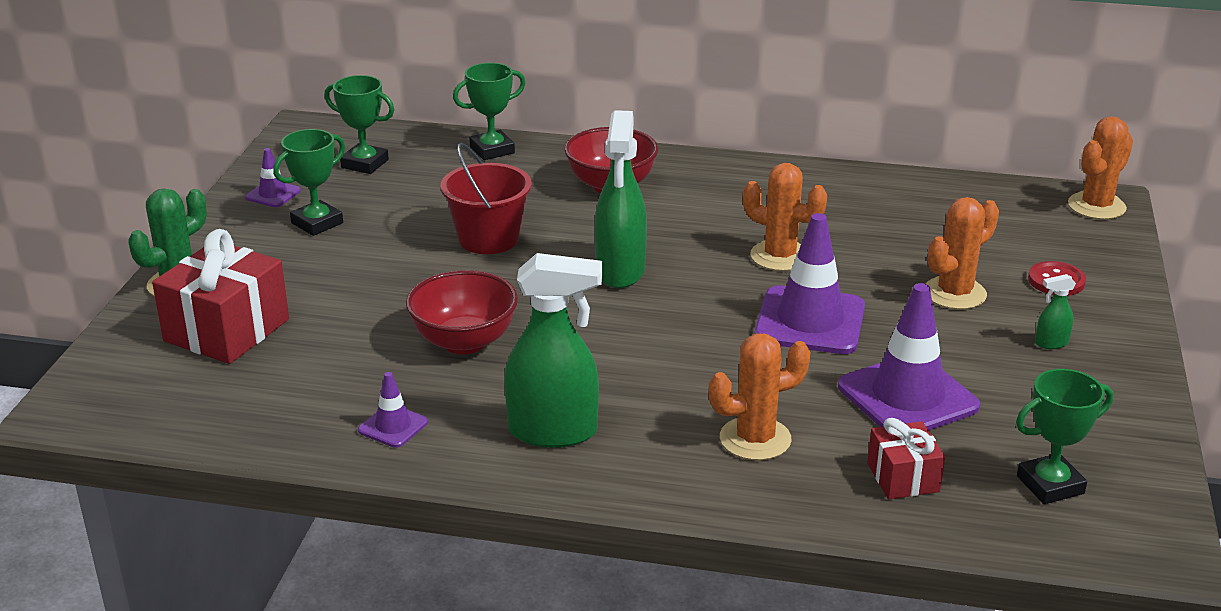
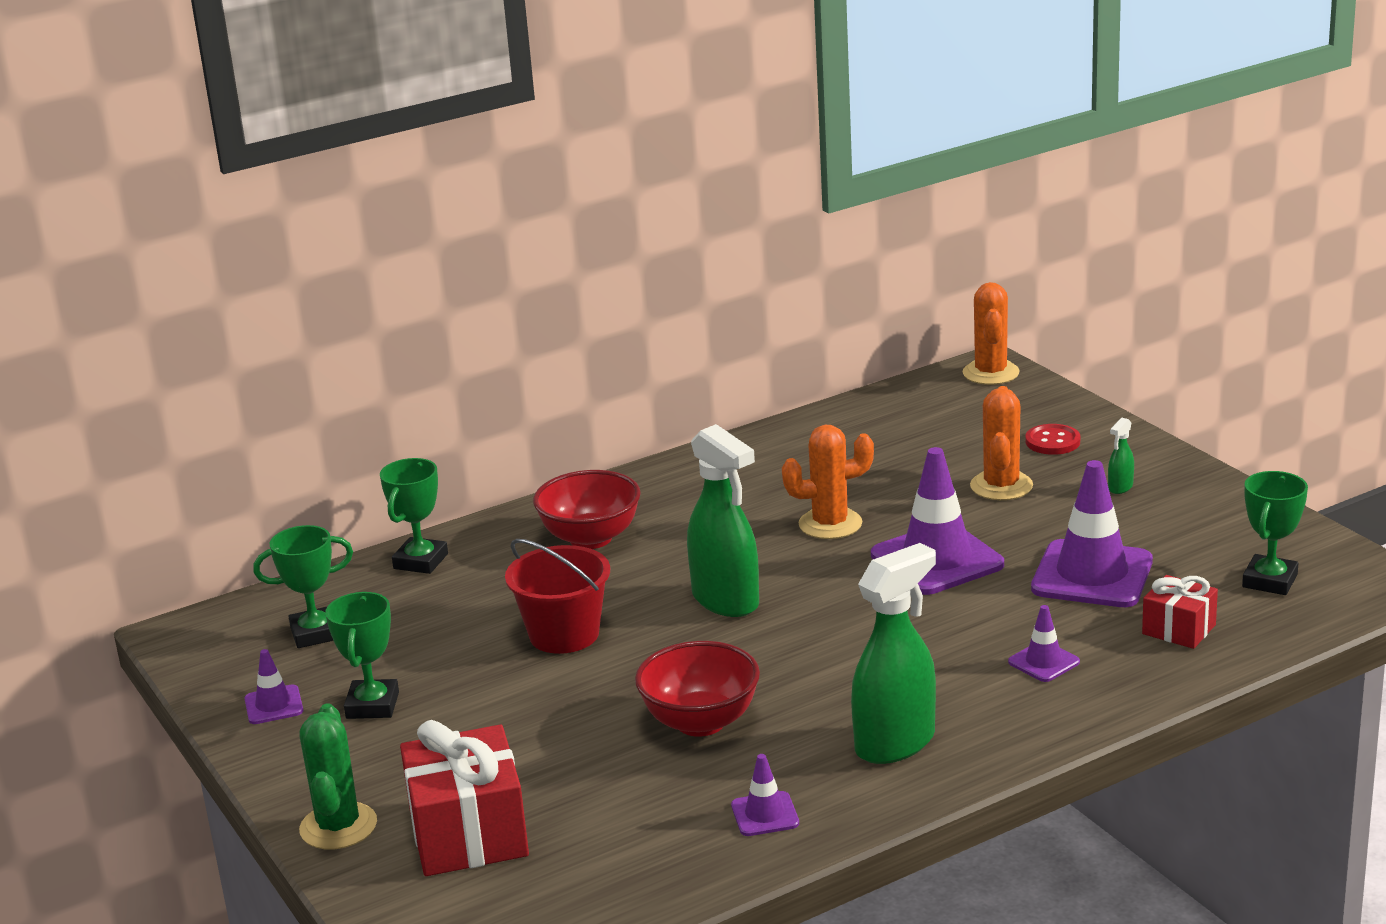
camera: 40 degrees left, 5 degrees down
(755, 439) = (1043, 662): orange cactus -> purple traffic cone

